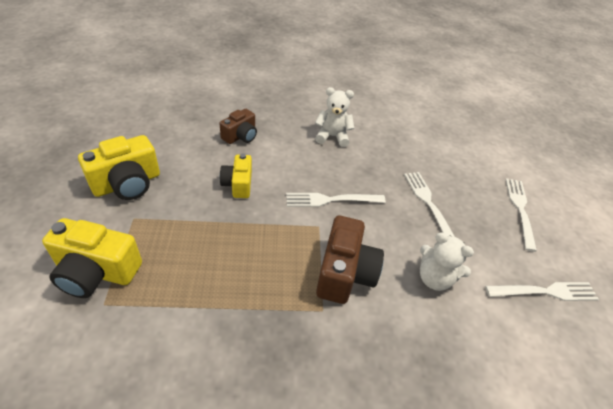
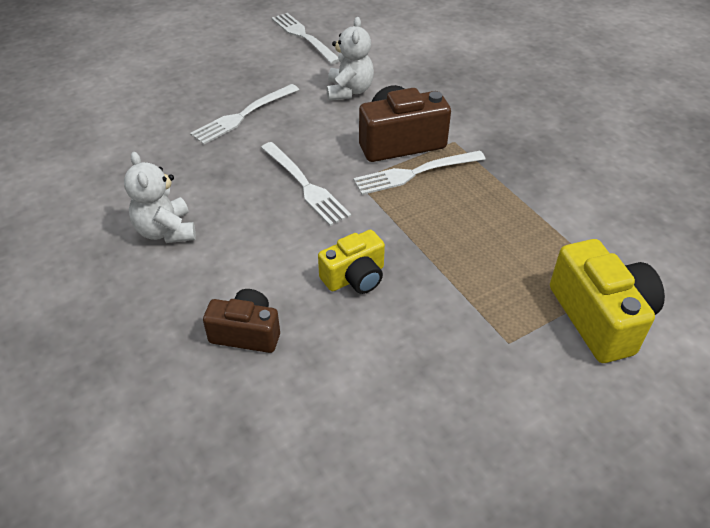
camera: 115 degrees left, 0 degrees up
(127, 184) = (467, 397): yellow camera -> none
(520, 209) = (198, 59): white fork -> white fork (414, 173)

